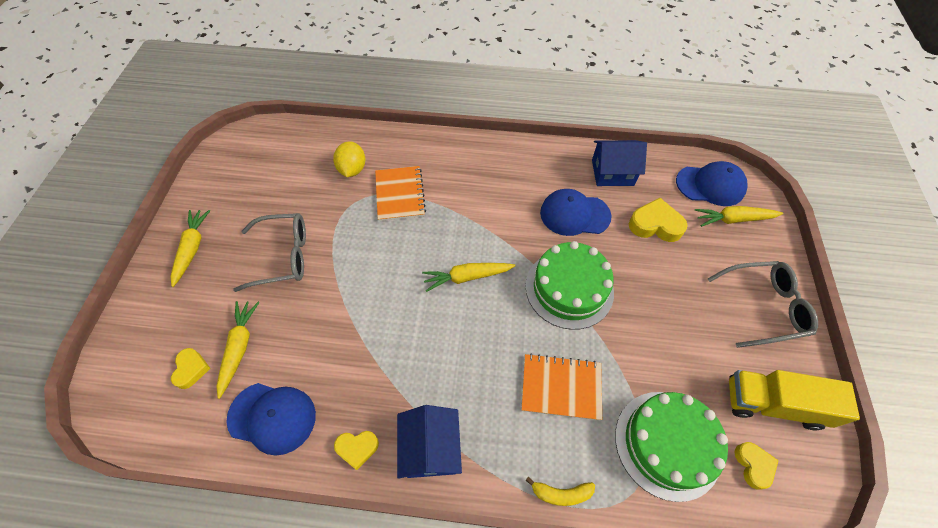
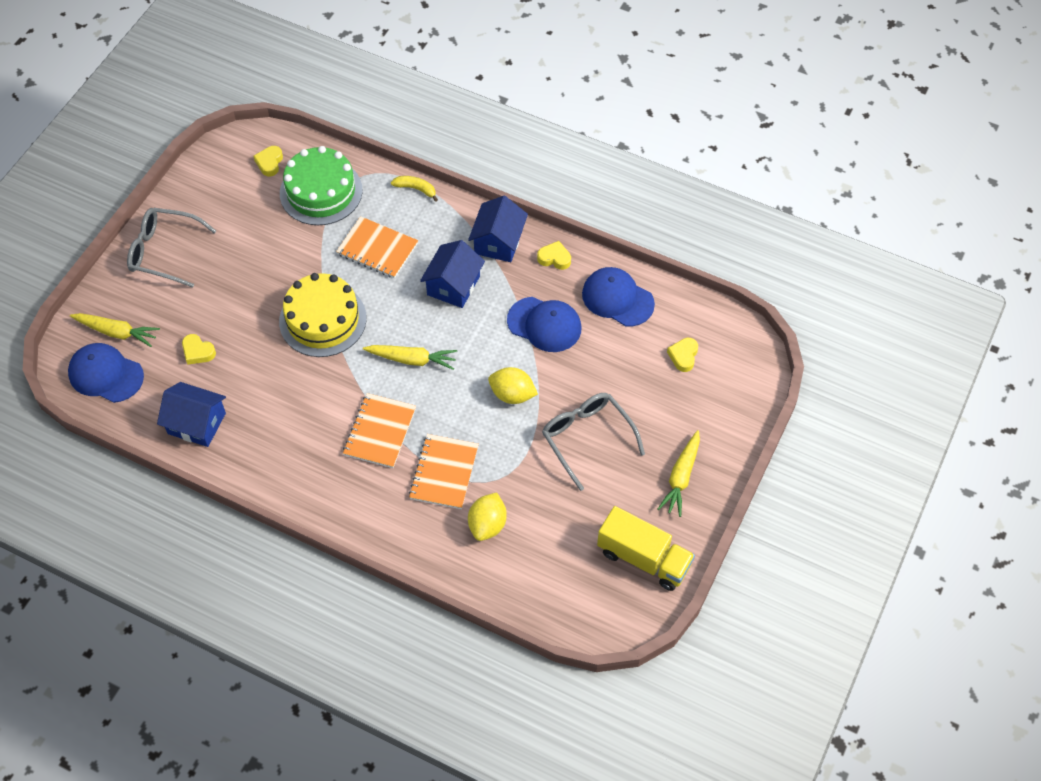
camera: 160 degrees left, 0 degrees up
(239, 348) = (639, 361): yellow carrot -> none
(283, 256) = (587, 438): grey glasses -> grey glasses turned 45 degrees clockwise
(361, 274) = (512, 394): none -> yellow lemon
(460, 370) = (453, 285): none -> blue house
(466, 209) = (380, 432): none -> orange notebook
(569, 288) = (323, 320): green cake -> yellow cake
(574, 214) = (270, 388): blue cap -> blue cap (544, 324)
(655, 225) = (198, 352): yellow heart -> yellow heart, size x0.62
(773, 404) = (222, 190): yellow truck -> yellow truck (644, 558)

